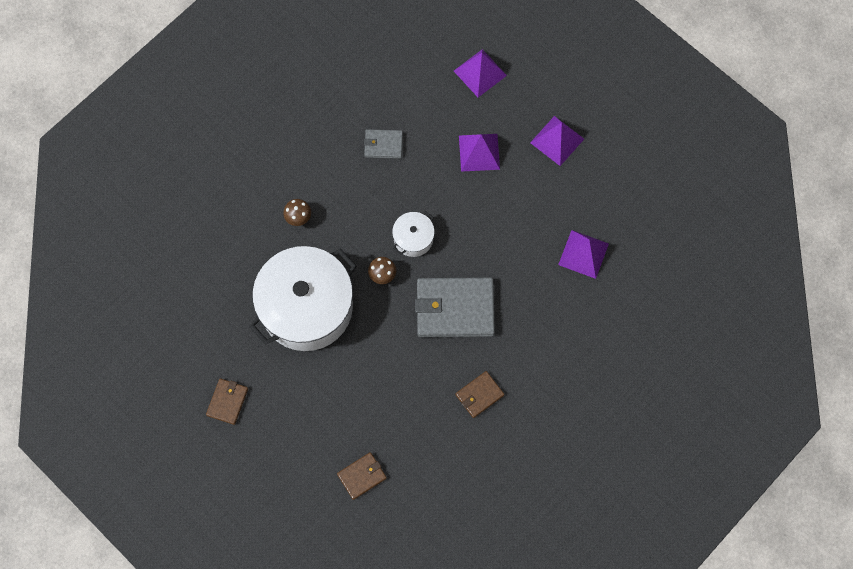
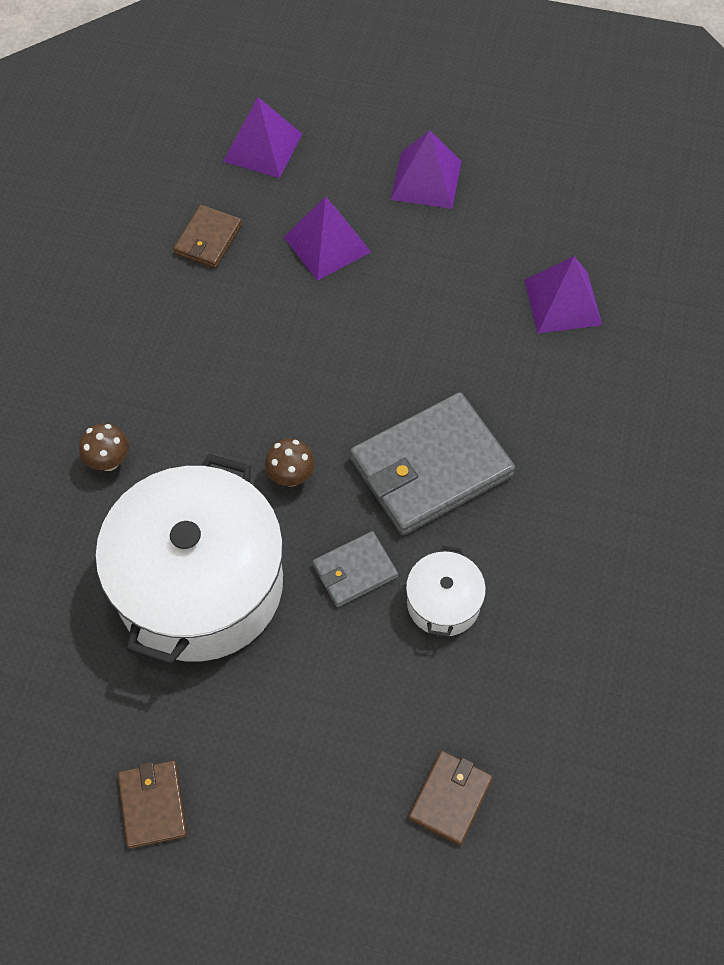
camera: 30 degrees left, 10 degrees down
(383, 145) = (180, 300): grey wallet -> grey wallet (354, 571)
(413, 238) = (305, 402): white pot -> white pot (443, 602)
(479, 395) = (549, 570): brown wallet -> brown wallet (208, 239)

